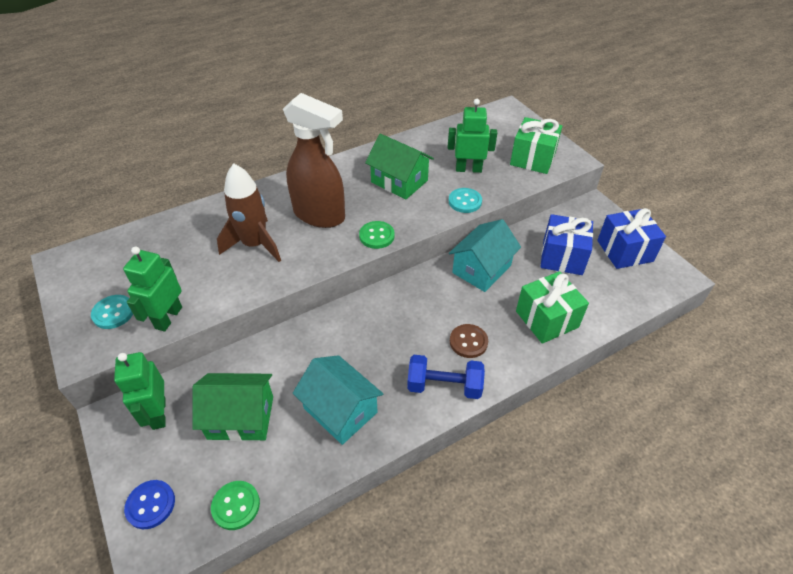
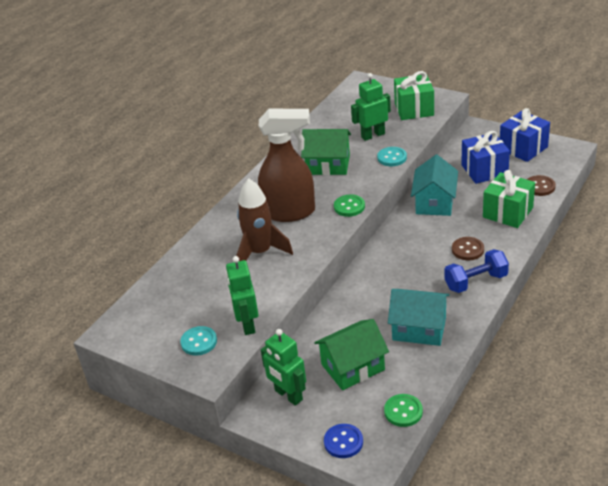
camera: 25 degrees left, 10 degrees down
(607, 305) = (539, 187): none -> brown button

